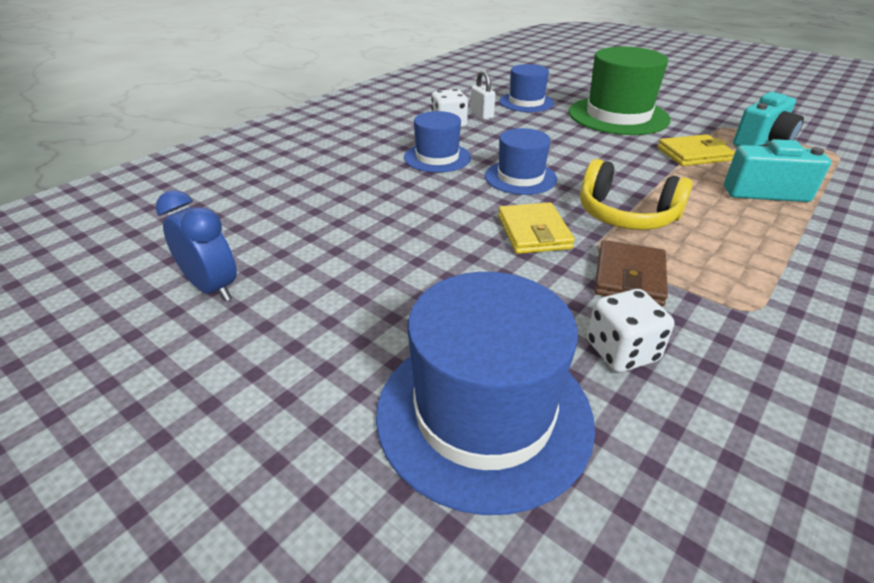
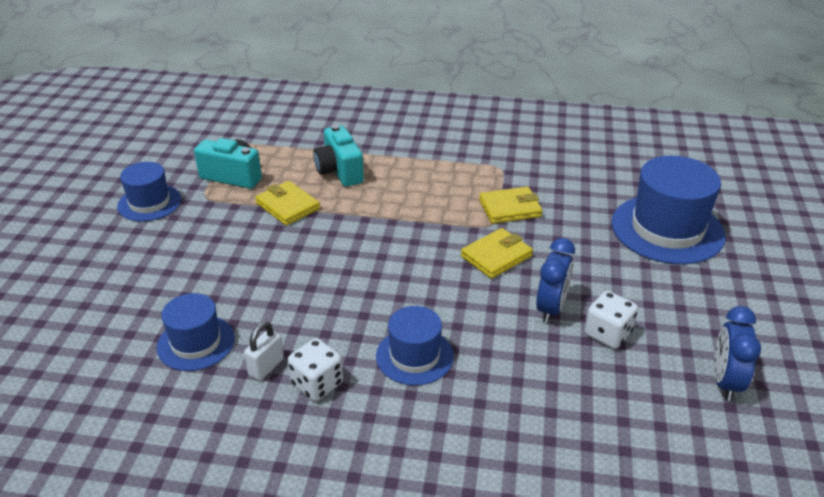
camera: 120 degrees left, 0 degrees up
(423, 232) = (551, 308): none -> blue clock
(520, 177) = (413, 287): blue hat -> blue hat (149, 203)
(618, 116) = (208, 262): green hat -> none
(621, 351) = (579, 200): white dice -> white dice (607, 334)
(626, 215) = (431, 222): yellow headphones -> none
(629, 277) = (510, 208): brown wallet -> yellow wallet

